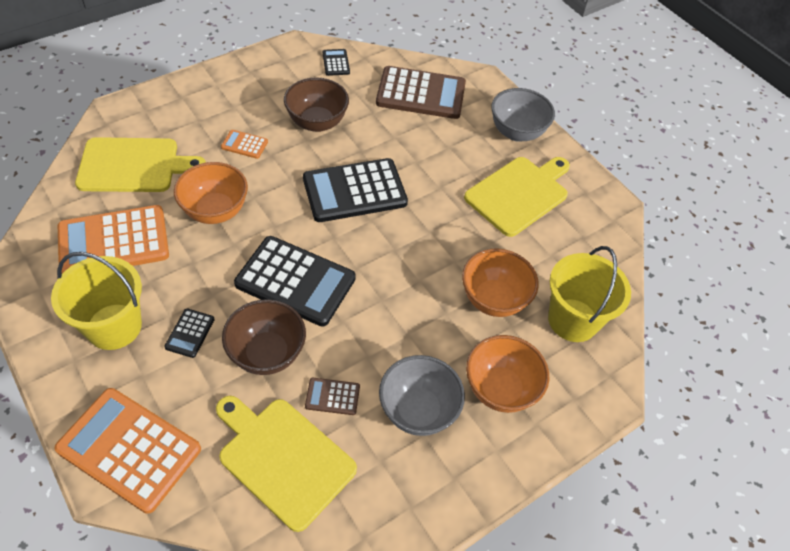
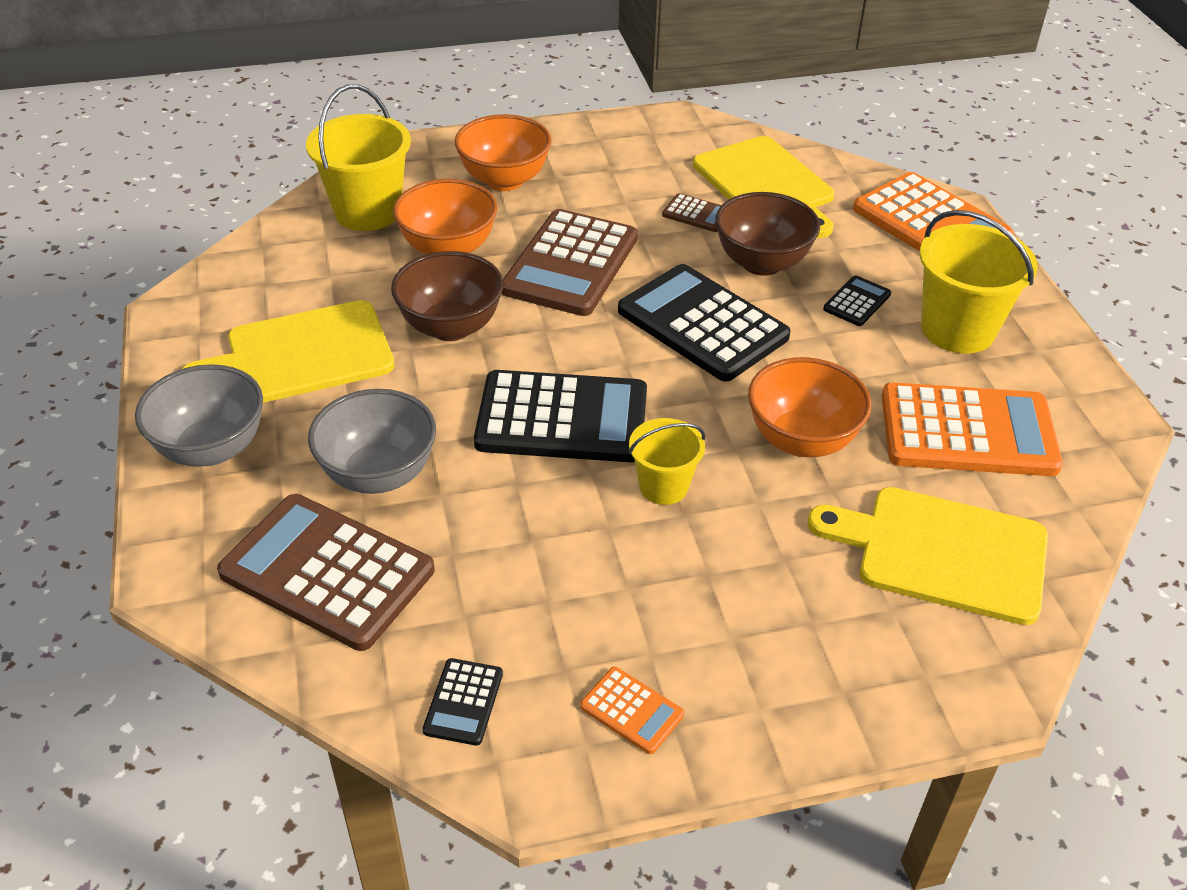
camera: 155 degrees left, 10 degrees down
(244, 144) = (728, 545): orange calculator -> orange calculator (631, 710)
(285, 166) = (663, 486): none -> yellow bucket
(317, 123) = (572, 558): brown bowl -> brown bowl (451, 327)
(404, 310) = (571, 264): none -> brown calculator
(418, 410) = (606, 185): grey bowl -> grey bowl (378, 474)

